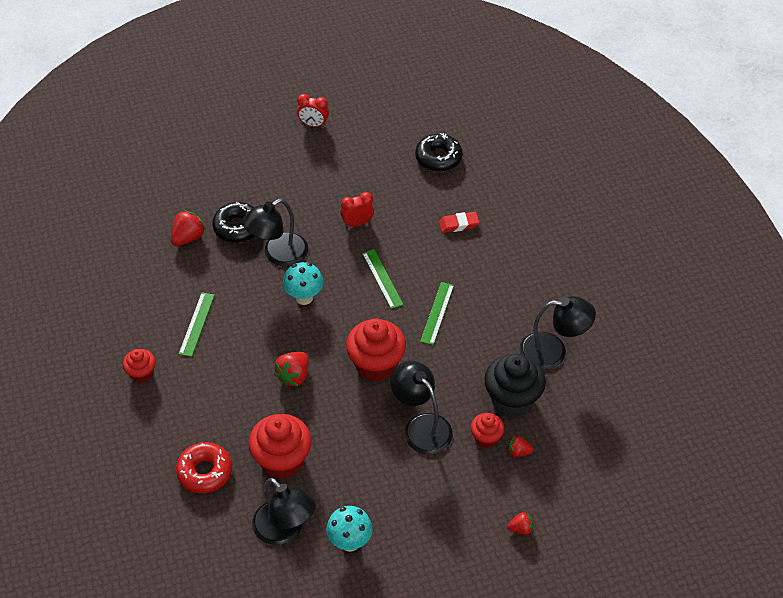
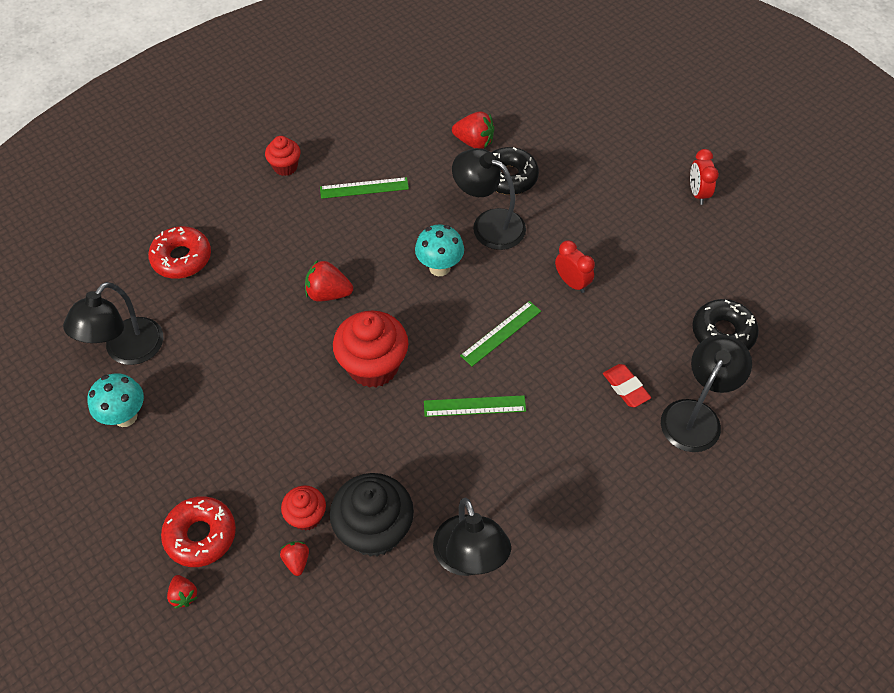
camera: 70 degrees right, 5 degrees up
(282, 460) = (214, 319): red cupcake -> none
(421, 426) = (301, 440): black lamp -> black lamp (696, 415)
(476, 509) = (201, 535): none -> red donut

